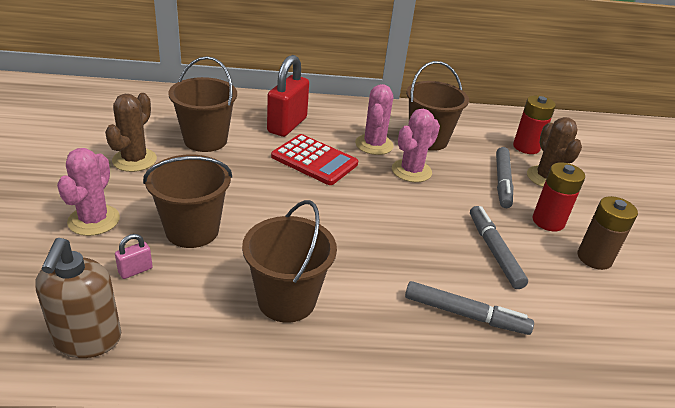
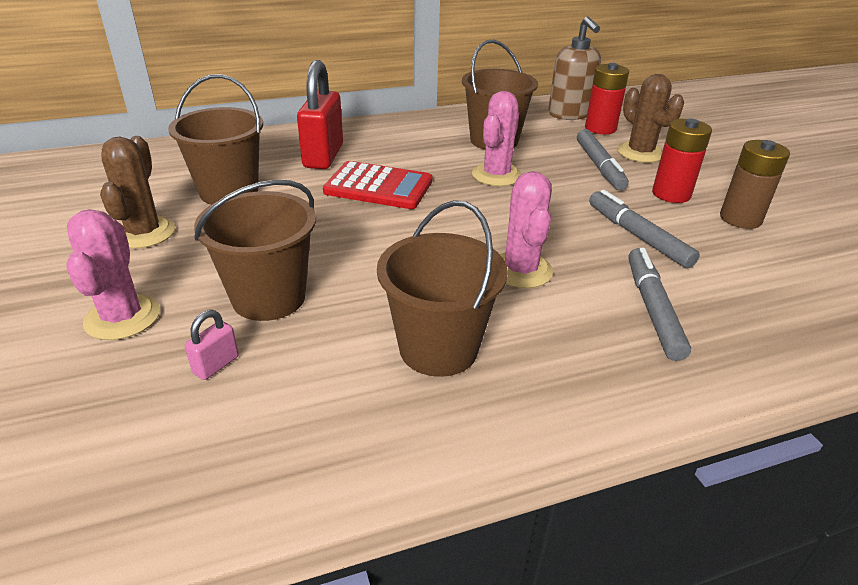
camera: 15 degrees left, 0 degrees up
(87, 339) = (191, 474): brown soap dispenser -> brown soap dispenser (569, 114)
(374, 145) = (438, 157): pink cactus -> pink cactus (521, 270)
(465, 314) = (652, 309): grey marker -> grey marker turned 90 degrees counterclockwise

